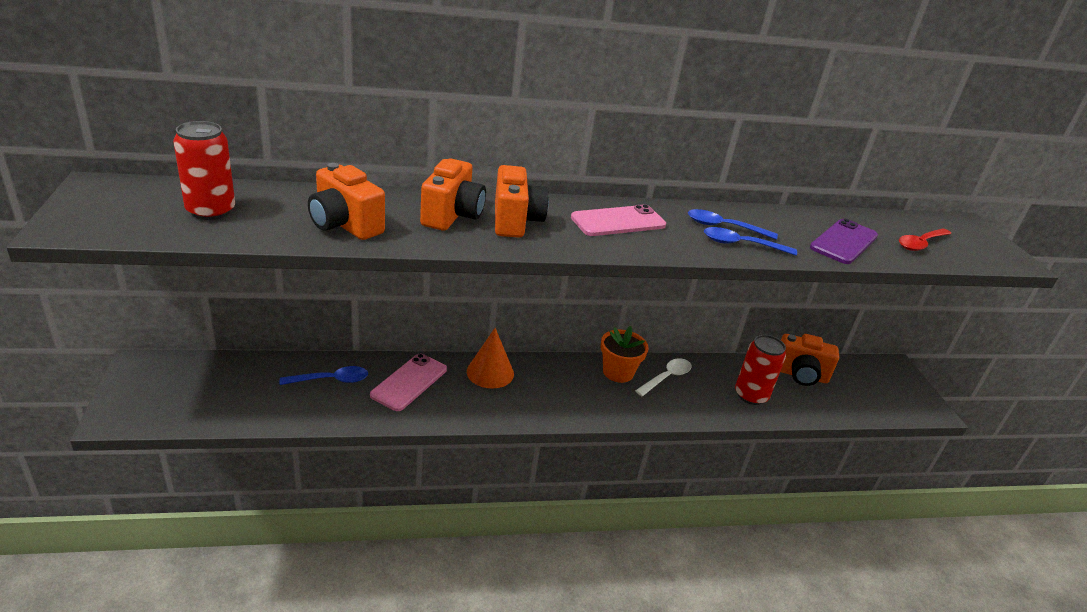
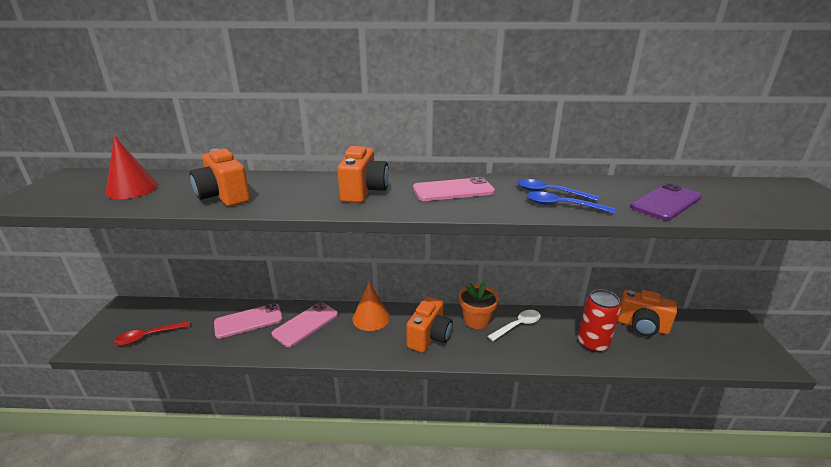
camera: 15 degrees right, 5 degrees down
(211, 211) = (132, 189): red can -> red cone
(331, 380) = (248, 321): blue spoon -> pink phone
(452, 216) = (314, 189): orange camera -> orange camera (429, 337)
(920, 244) = (748, 202): red spoon -> red spoon (148, 336)

